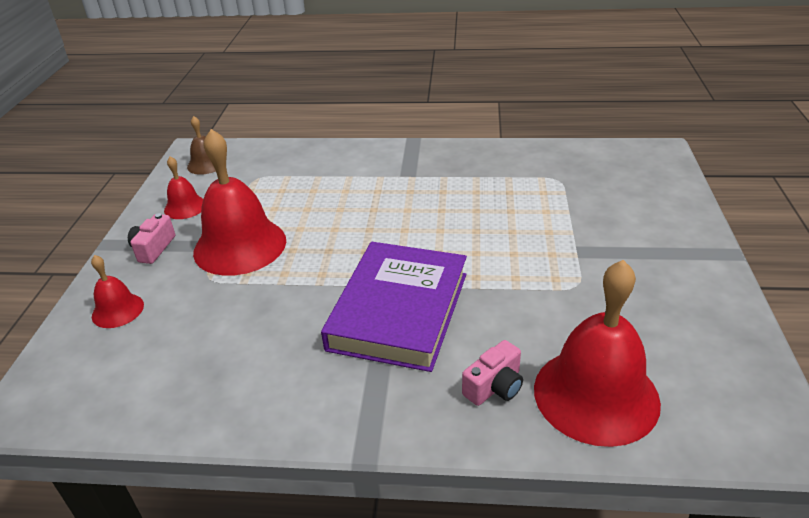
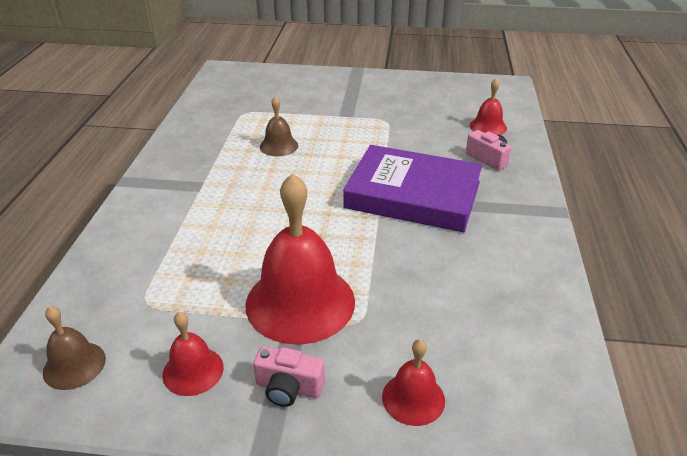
camera: 90 degrees left, 0 degrees up
(489, 209) = (279, 146): none -> brown bell
(596, 395) = (488, 126): red bell -> red bell, size x0.49

